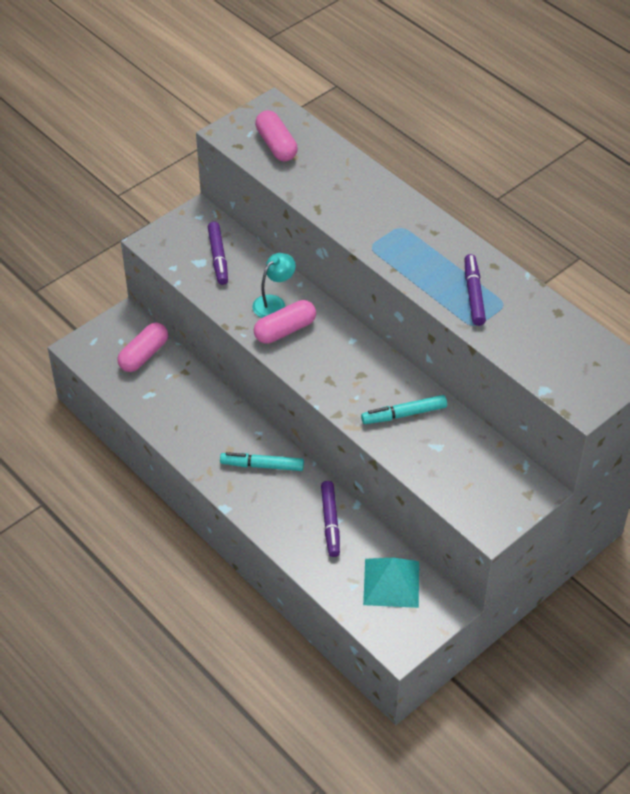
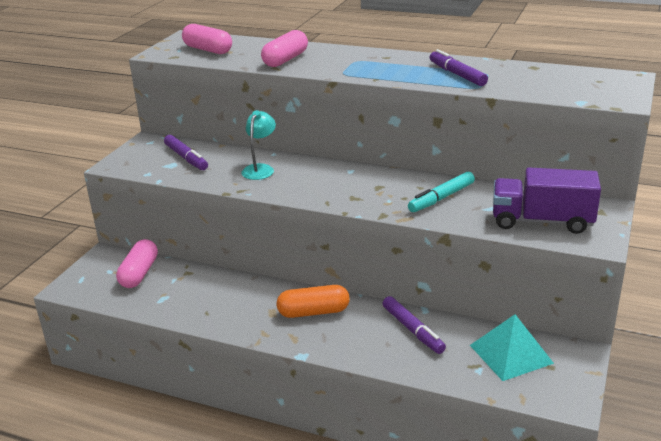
camera: 25 degrees left, 20 degrees down
(262, 466) = (313, 312): turquoise marker -> orange capsule
(285, 330) = (285, 181): pink capsule -> pink capsule (285, 60)
(465, 482) = (541, 221): none -> purple truck

